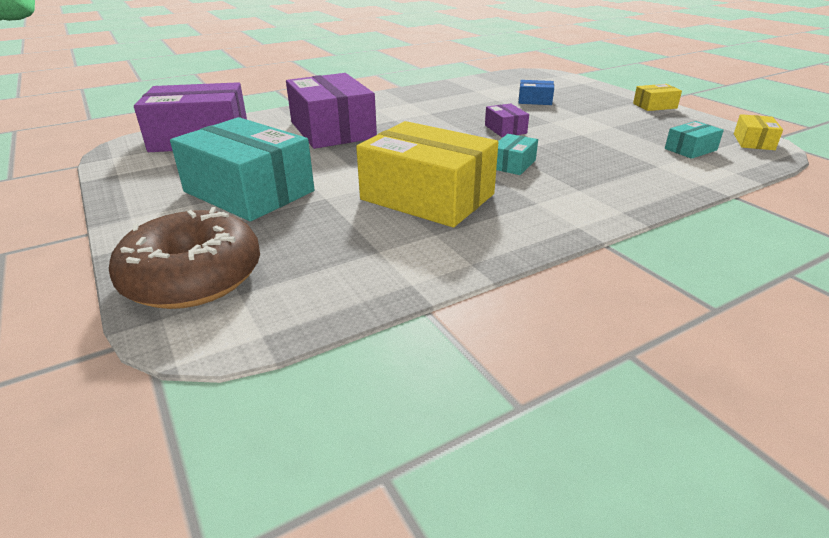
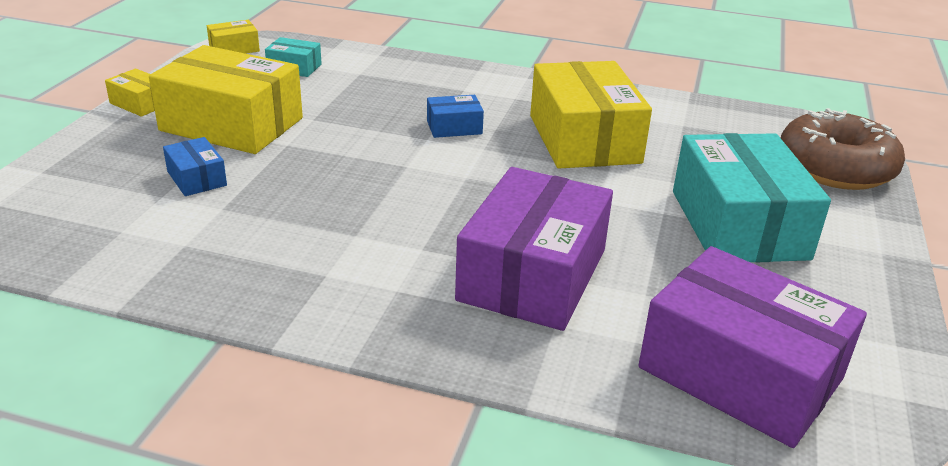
camera: 135 degrees left, 0 degrees up
(505, 129) = (354, 161): purple box -> none
(512, 164) = (454, 127): turquoise box -> blue box
(596, 116) = (231, 124): none -> yellow box

